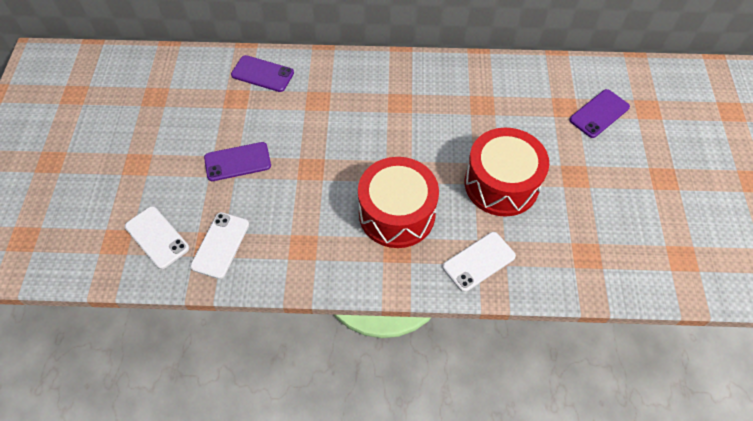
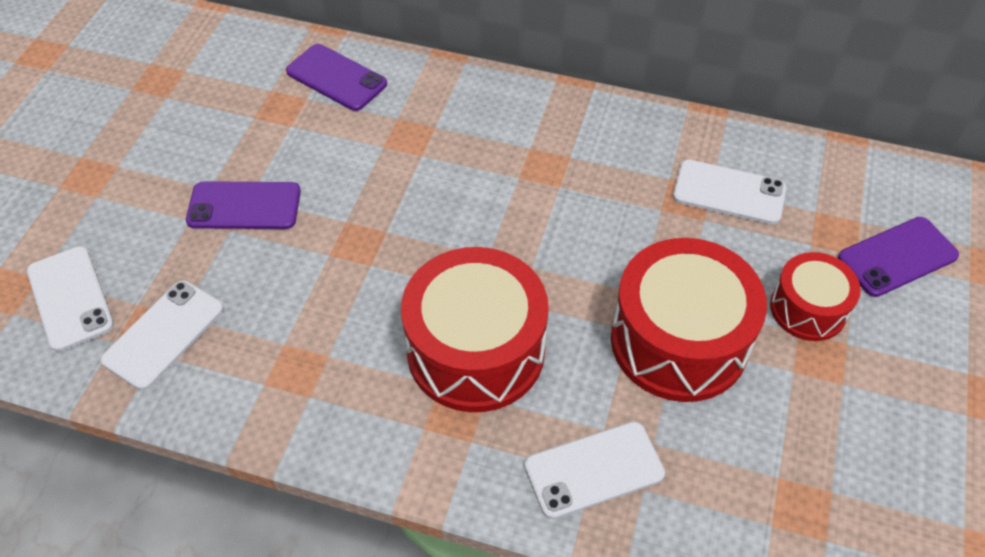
camera: 15 degrees right, 5 degrees down
(503, 96) = (729, 192): none -> white phone
(562, 151) = (808, 309): none -> red drum

